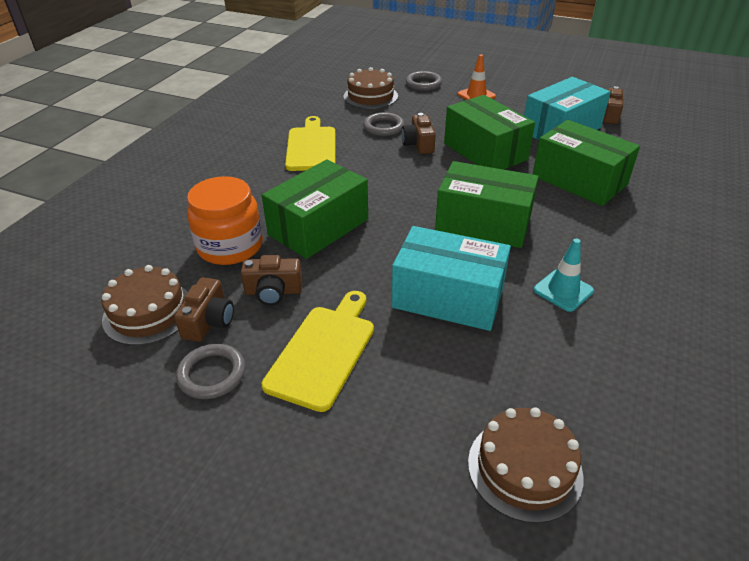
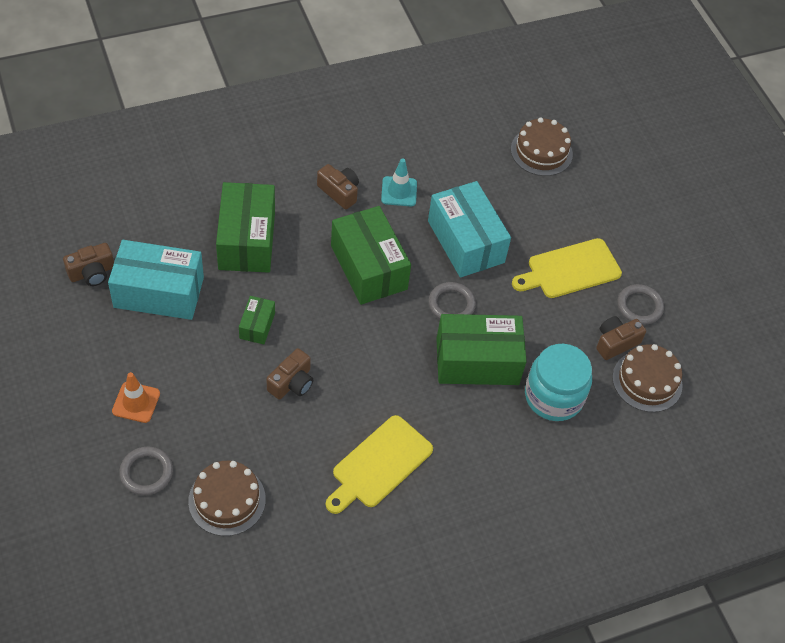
camera: 140 degrees left, 15 degrees up
(230, 246) = (553, 396): orange jar -> turquoise jar
(273, 292) = (560, 332): brown camera -> brown camera (339, 192)
(383, 127) = (285, 435): grey ring -> grey ring (451, 304)
(485, 151) = (257, 326): green box -> green box, size x0.48

